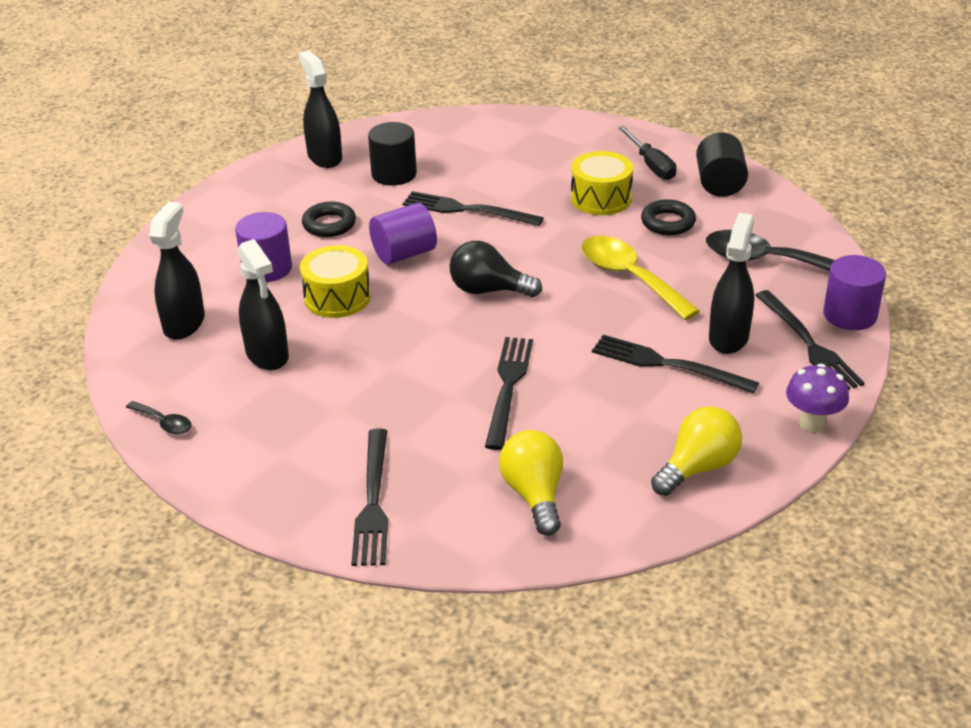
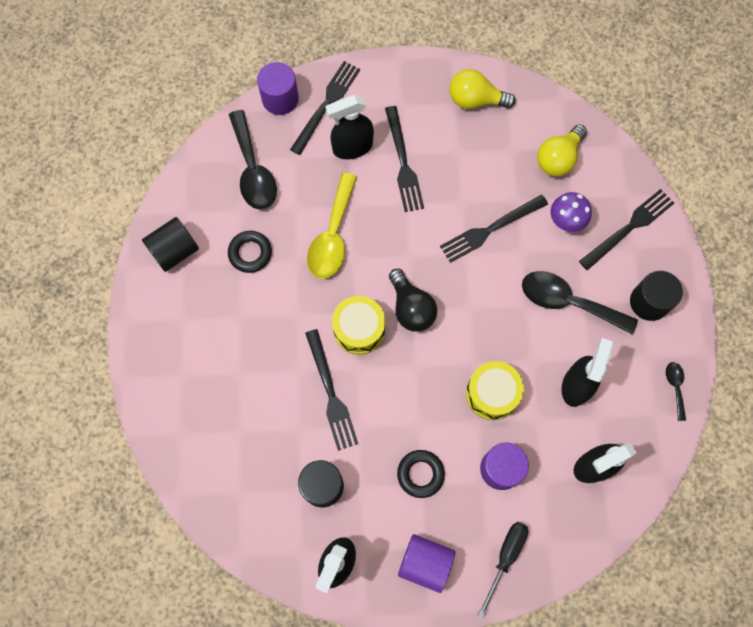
camera: 130 degrees left, 35 degrees up
(270, 461) = (649, 302): none -> black cylinder
(354, 398) = (568, 302): none -> black spoon
(404, 254) = (414, 392): purple cylinder -> purple cylinder (425, 563)
(601, 198) = (250, 315): yellow drum -> yellow drum (359, 329)
(651, 165) = (178, 311): black screwdriver -> black screwdriver (505, 557)
(812, 423) = (397, 69): purple mushroom -> purple mushroom (565, 222)

